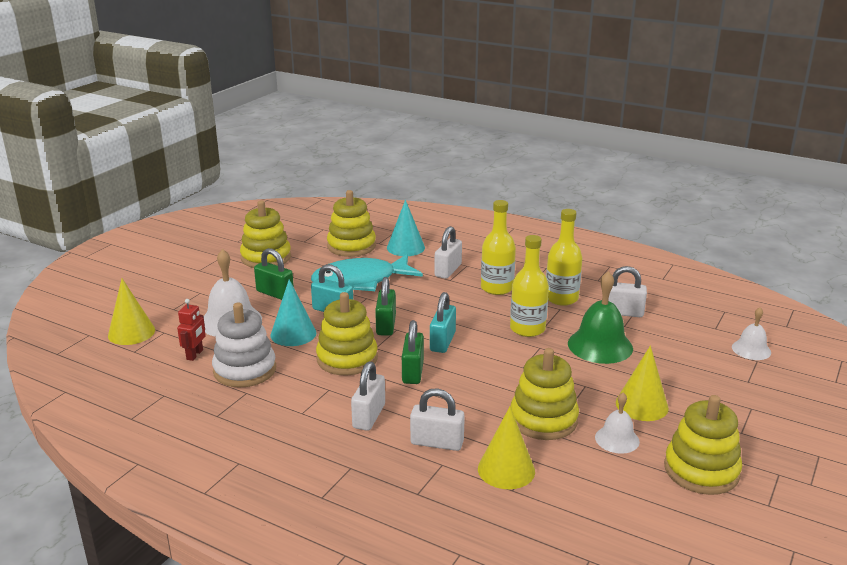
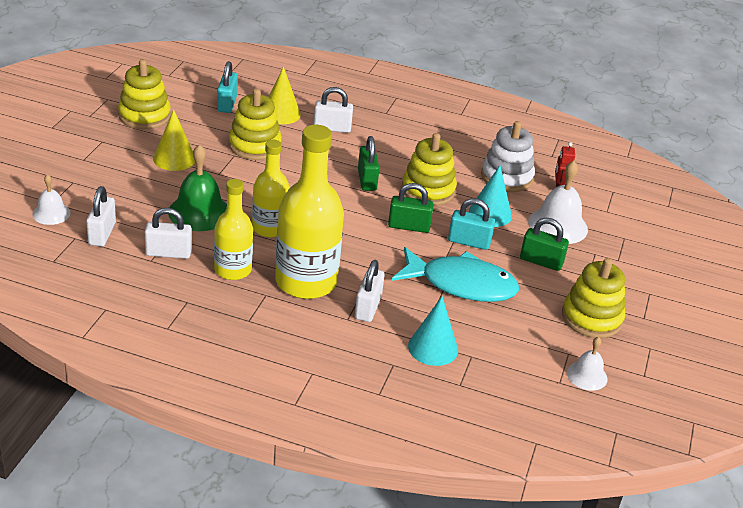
camera: 165 degrees right, 10 degrees up
(131, 332) = (634, 209): yellow cone -> none
(351, 246) = (502, 346): yellow stacking toy -> none
(360, 281) = (461, 284): turquoise fish -> turquoise fish turned 45 degrees clockwise
(369, 416) = (388, 144): white padlock -> white padlock (102, 234)
(386, 325) = (409, 226): green padlock -> green padlock turned 75 degrees counterclockwise
(442, 342) = (349, 210): turquoise padlock -> turquoise padlock (227, 104)
(497, 288) = (306, 282): yellow bottle -> yellow bottle, size x1.66
(617, 439) = (200, 134): white bell -> white bell (587, 375)

